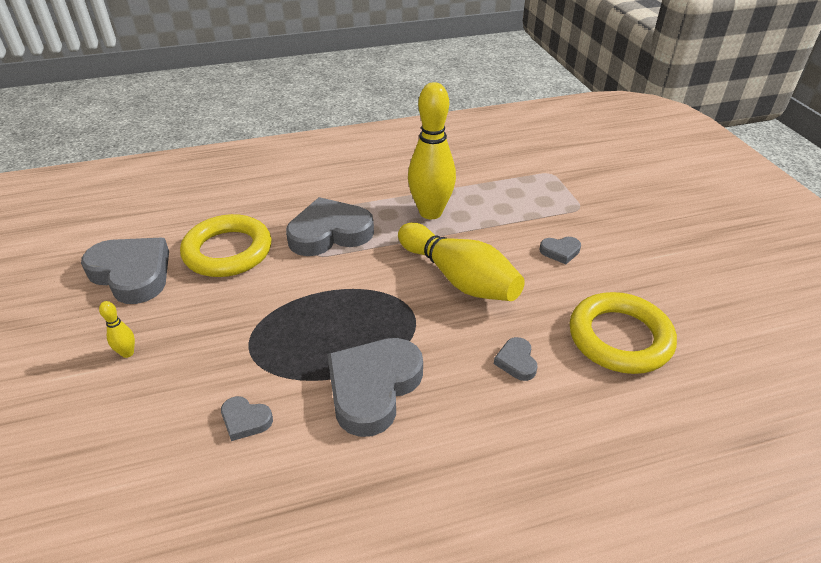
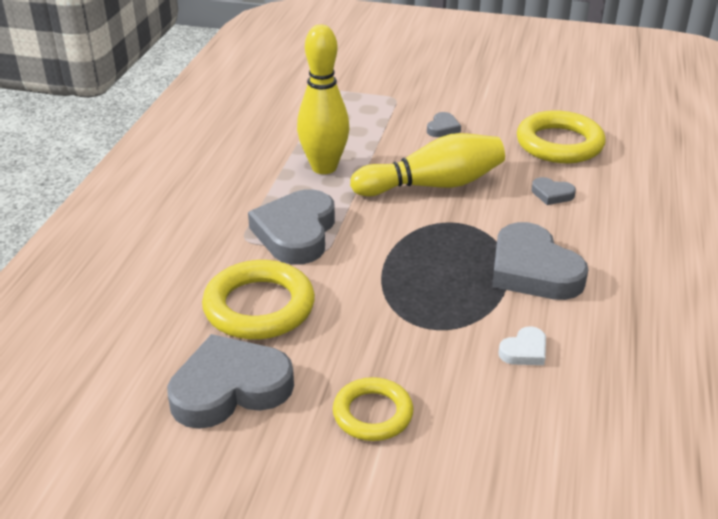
camera: 60 degrees left, 5 degrees down
(127, 353) = (372, 414): yellow bowling pin -> yellow ring
(245, 420) = (524, 351): grey heart -> white heart

